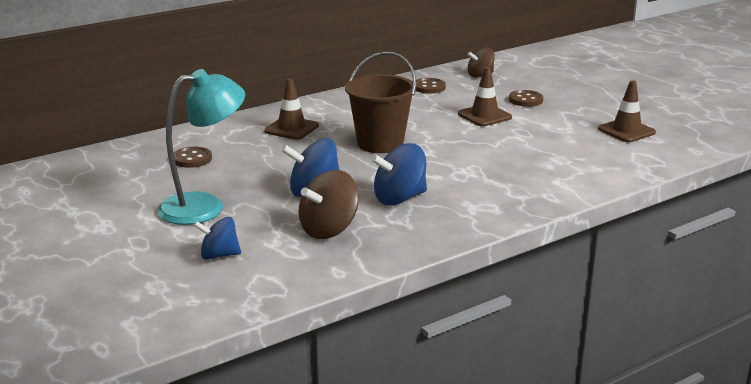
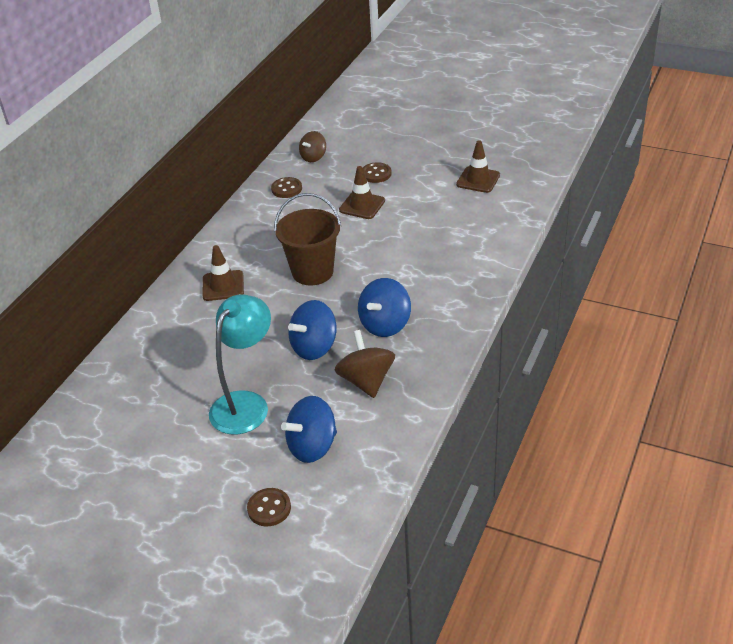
camera: 30 degrees left, 15 degrees up
(192, 159) = (177, 358): brown button -> brown button (269, 508)
(219, 255) = (312, 446): blue spinning top -> blue spinning top, size x1.52
(329, 229) = (366, 381): brown spinning top -> brown spinning top turned 150 degrees clockwise

